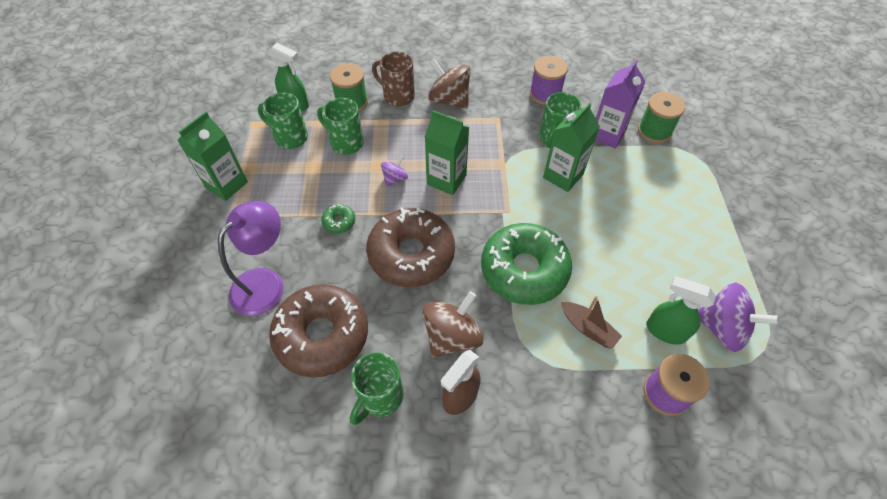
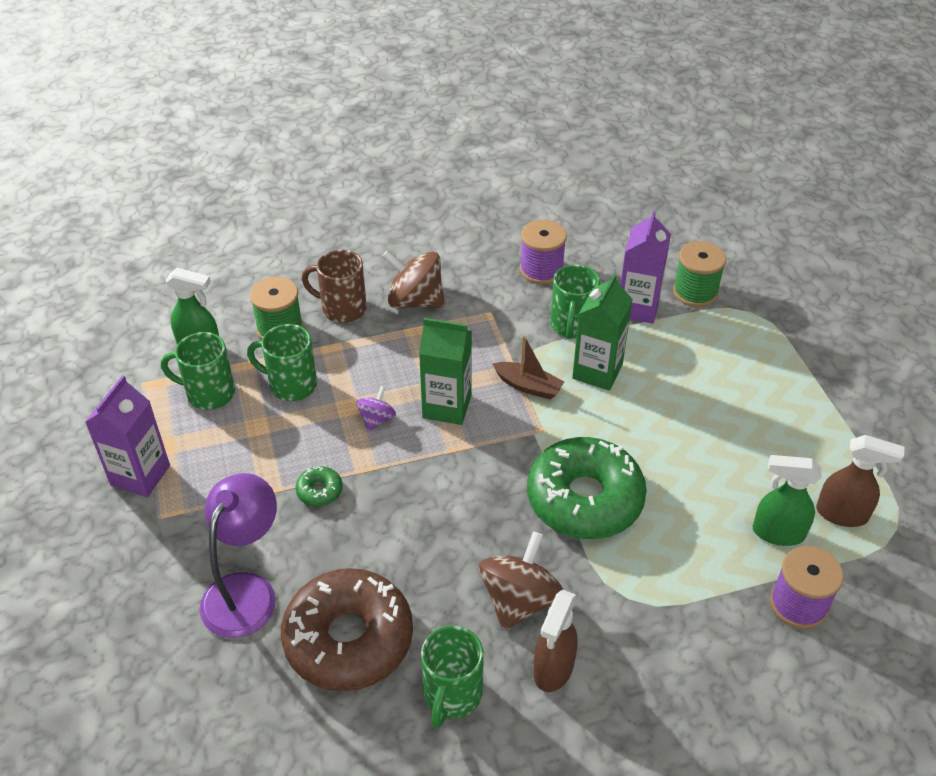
camera: 15 degrees left, 10 degrees down
(226, 185) = (140, 475): green carton -> purple carton
(411, 254) = (432, 511): brown donut -> none
(588, 328) = (685, 551): brown boat -> brown boat (528, 386)
(722, 328) = (842, 514): purple spinning top -> brown spray bottle

